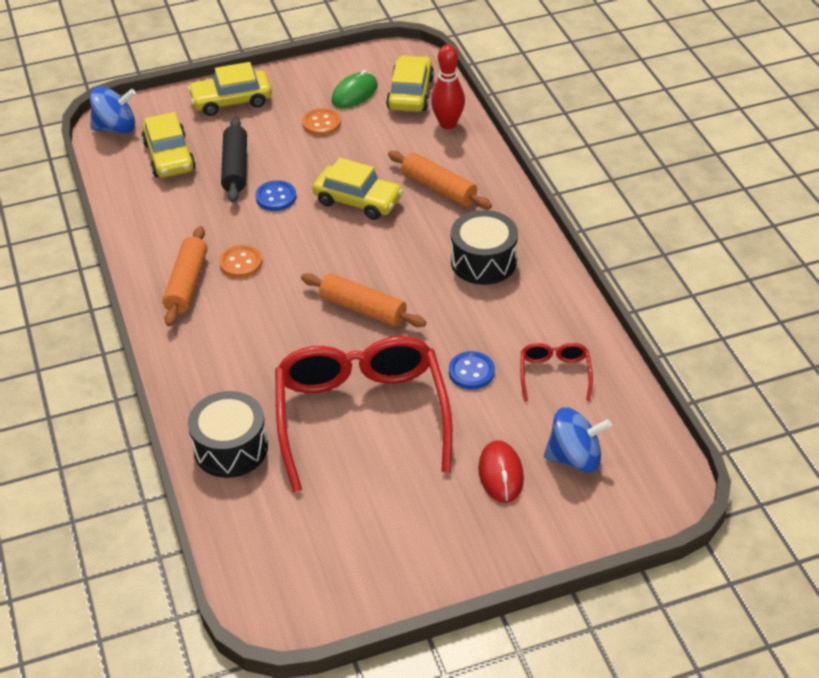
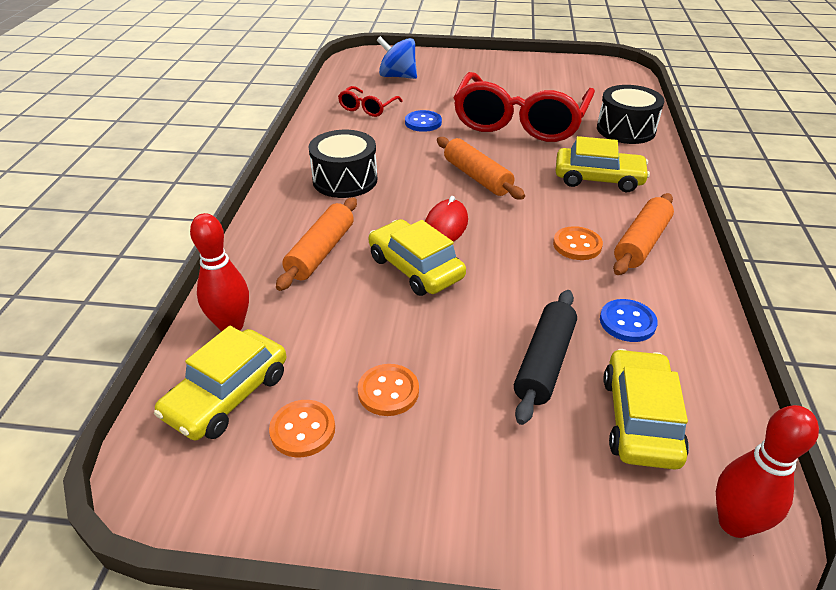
camera: 155 degrees left, 5 degrees down
(116, 128) = (734, 523): blue spinning top -> red bowling pin
(231, 100) = (505, 502): yellow car -> yellow car (598, 179)
(276, 197) = (507, 303): blue button -> blue button (627, 322)
(354, 93) = (302, 430): green mouse -> orange button
(438, 188) = (321, 252): orange rolling pin -> orange rolling pin turned 45 degrees clockwise
(501, 474) = (448, 81): red mouse -> red mouse (445, 226)

